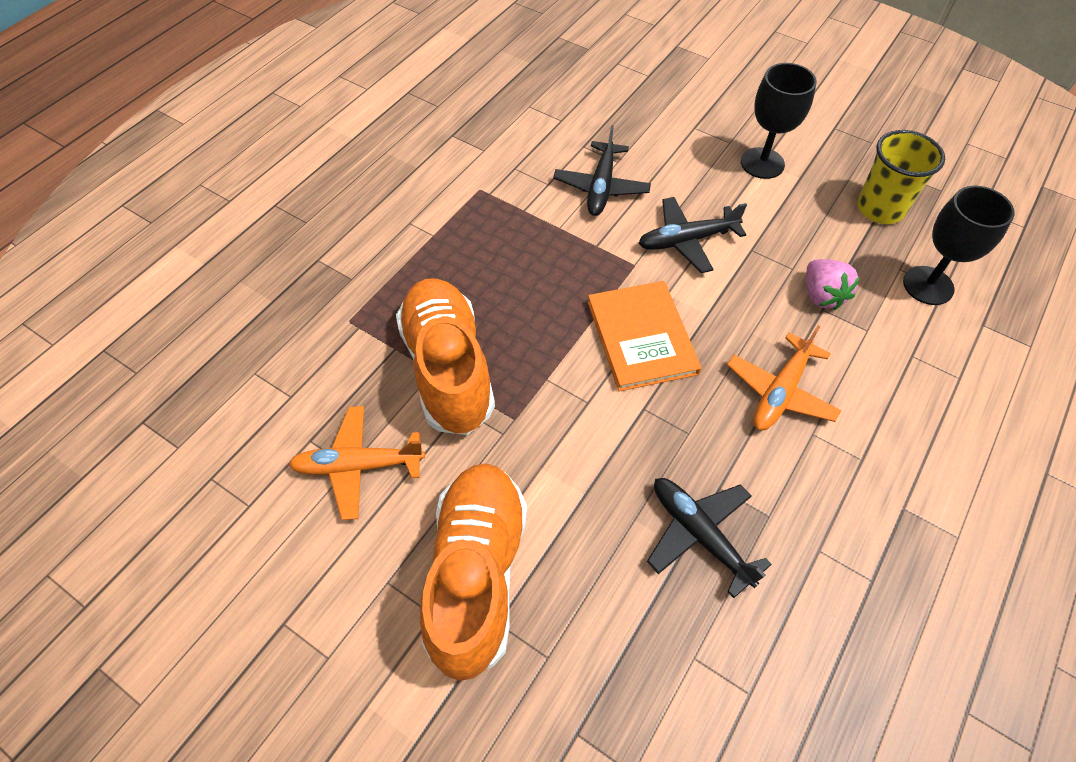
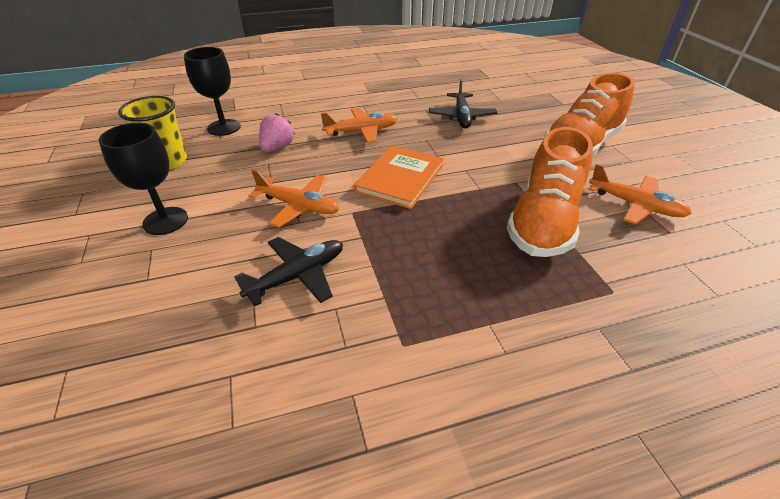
camera: 140 degrees left, 15 degrees down
(686, 240) = (298, 206): black plane -> orange plane

